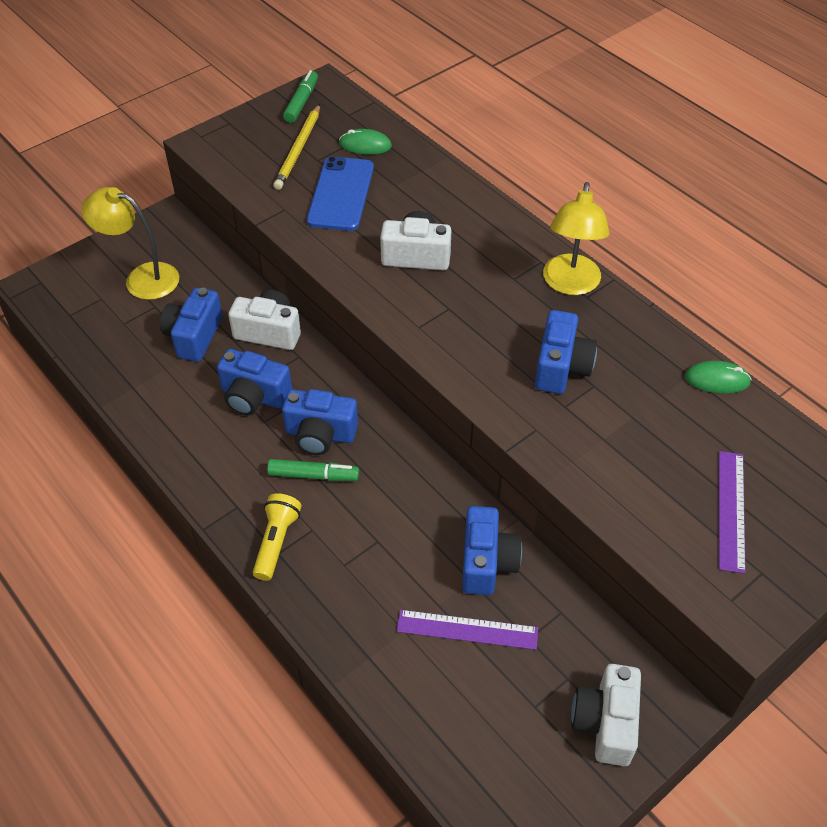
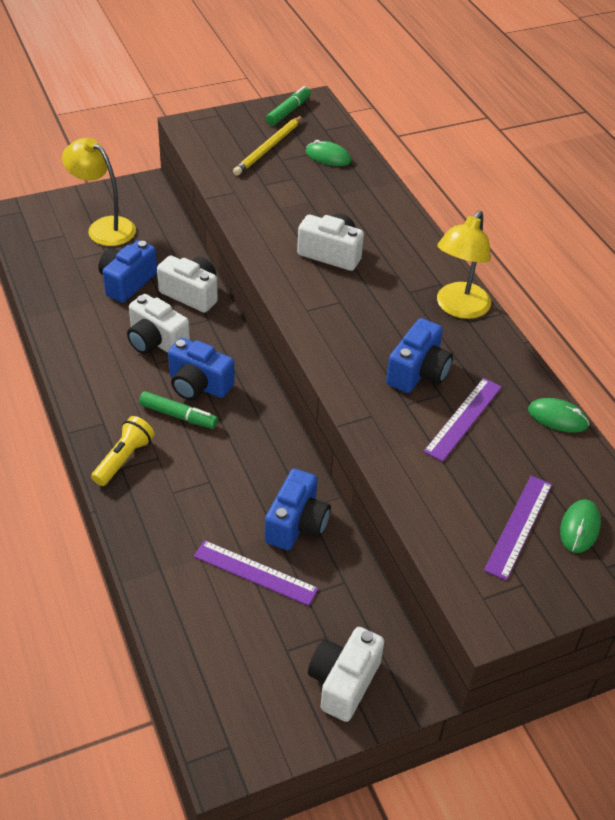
camera: 15 degrees right, 5 degrees down
(254, 396) = (156, 341): blue camera -> white camera
(341, 194) = (288, 190): blue phone -> none
(627, 406) = (463, 418): none -> purple ruler
(788, 494) = (579, 528): none -> green mouse

